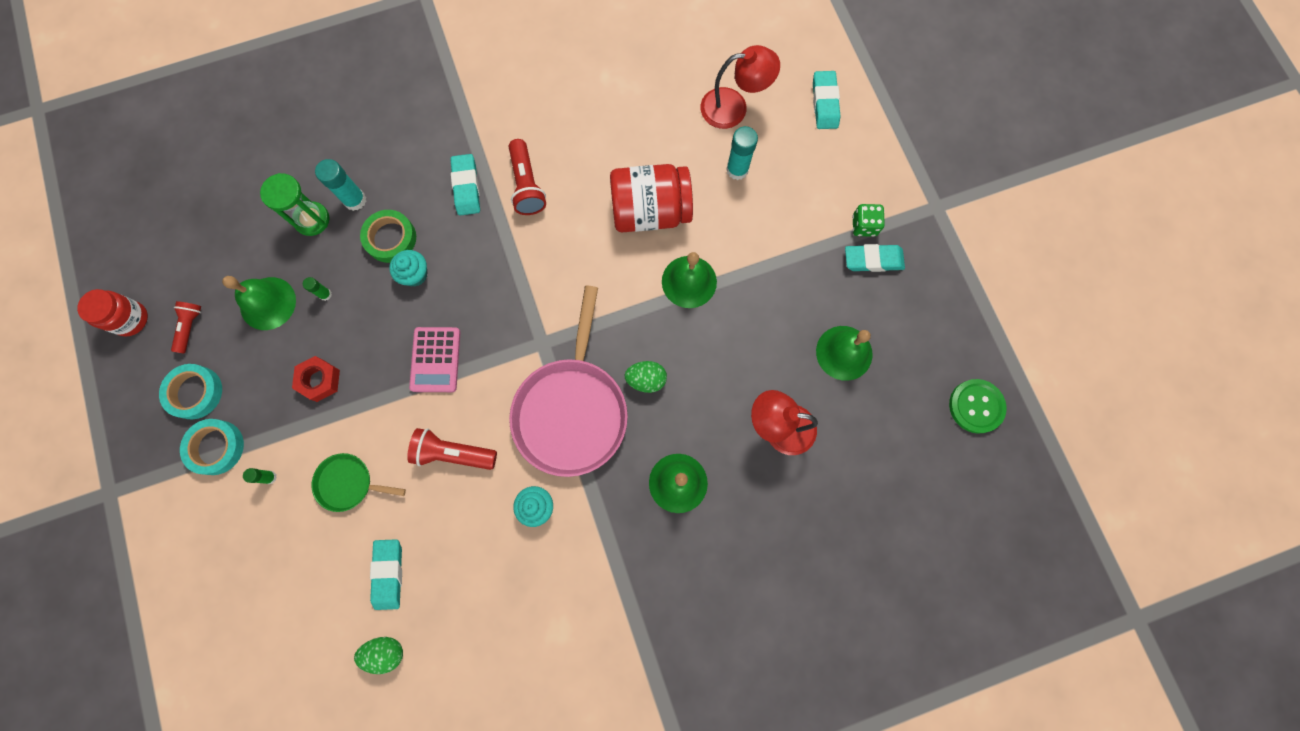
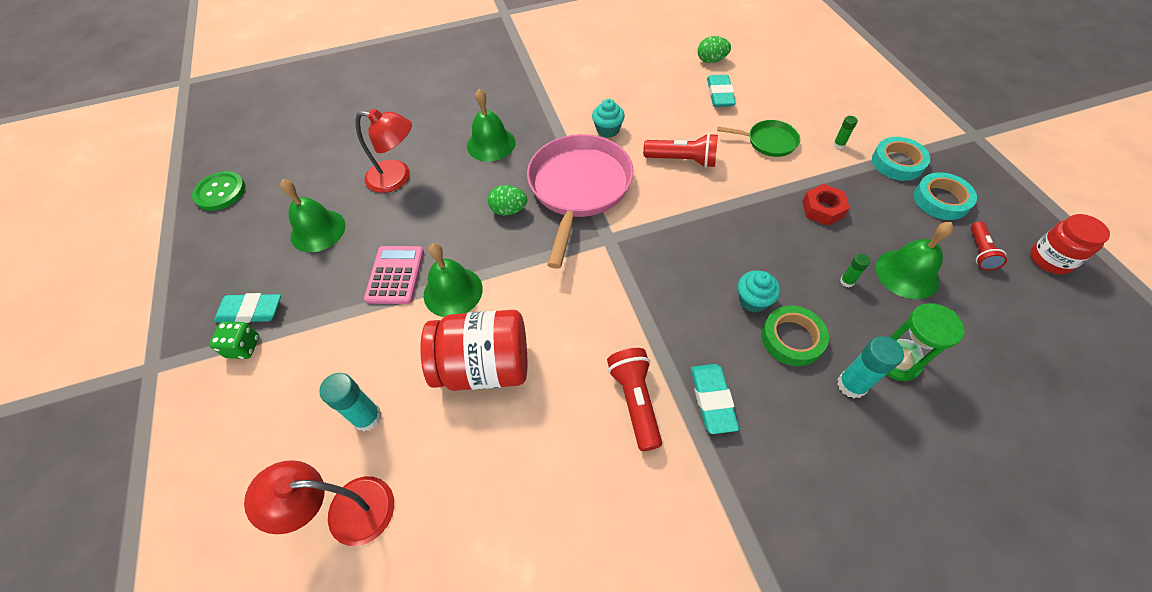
camera: 175 degrees left, 20 degrees down
(435, 360) = (712, 225): pink calculator -> pink calculator (395, 275)
(825, 103) = (217, 516): turquoise eraser -> none

